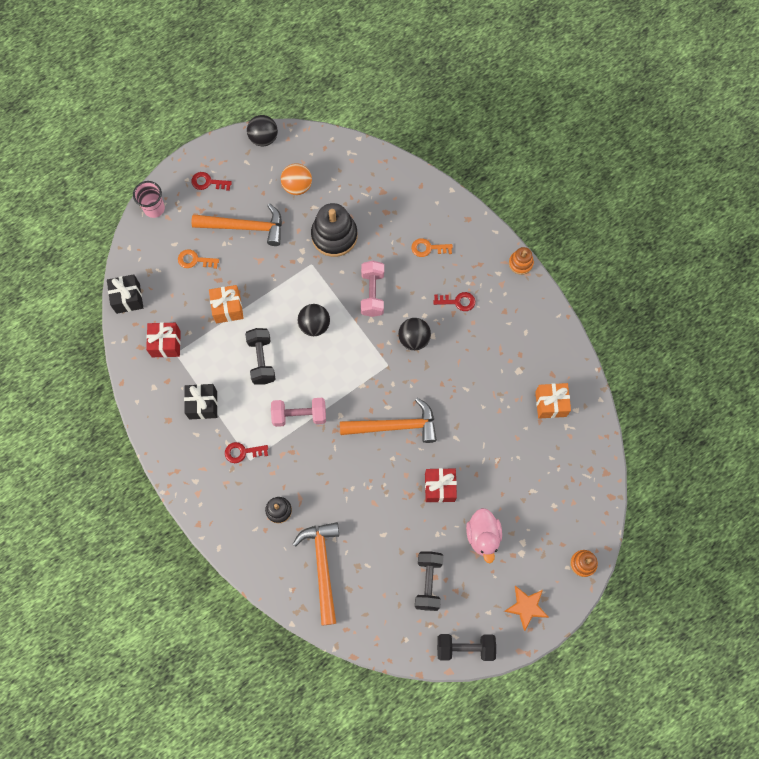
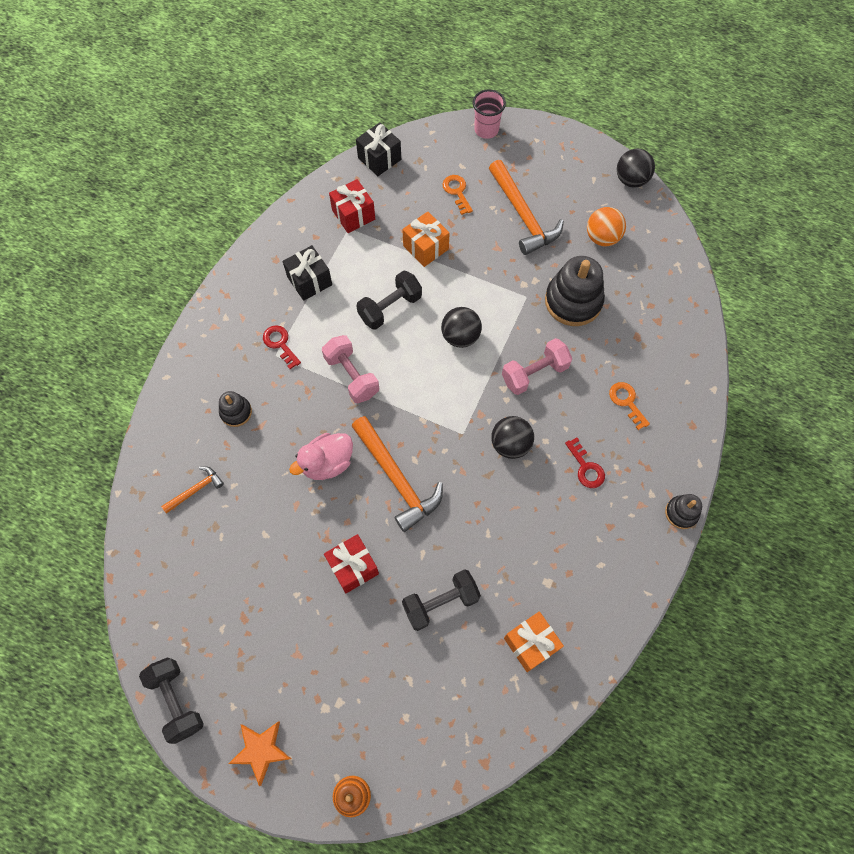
camera: 60 degrees right, 5 degrees down
(208, 182) = (547, 158): red key -> none
(322, 567) = (195, 490): orange hammer -> orange hammer, size x0.50
(428, 582) = (234, 615): black dumbbell -> black dumbbell (440, 603)
(483, 536) = (322, 649): pink duck -> pink duck (327, 463)
(520, 263) = (681, 513): orange stacking toy -> black stacking toy

